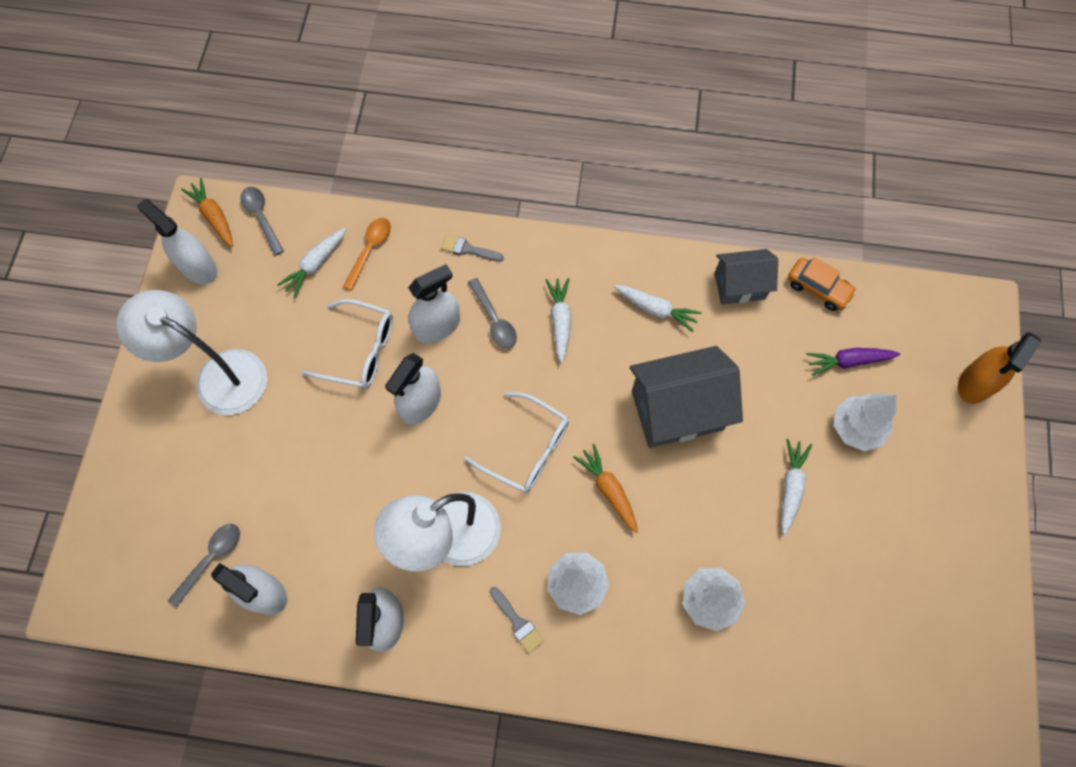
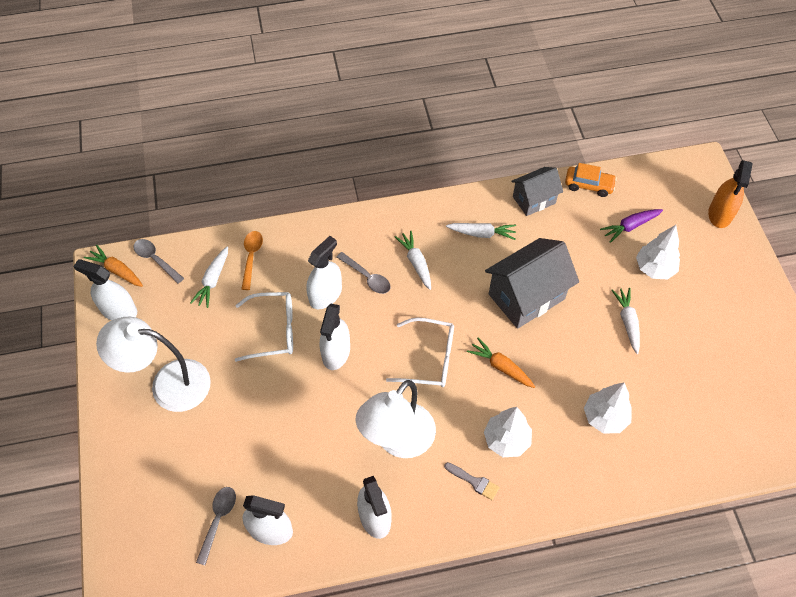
camera: 20 degrees left, 10 degrees down
(468, 249) = (326, 234): grey brush -> none

